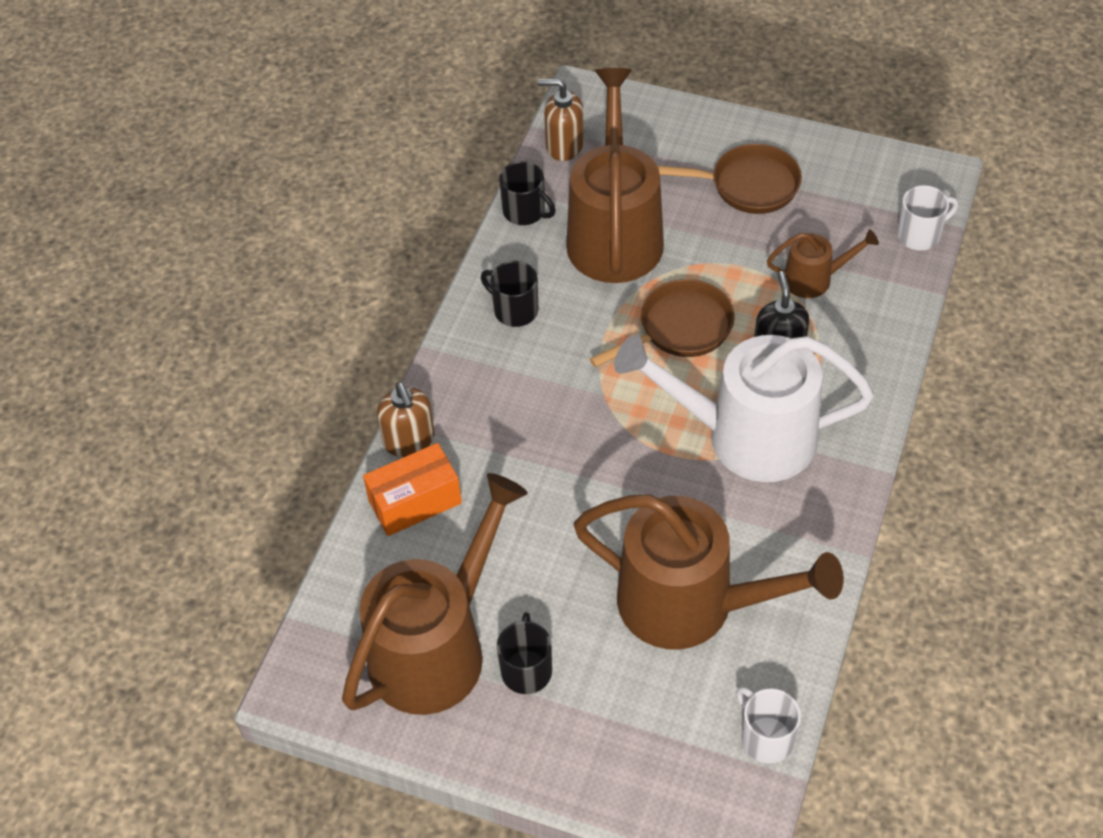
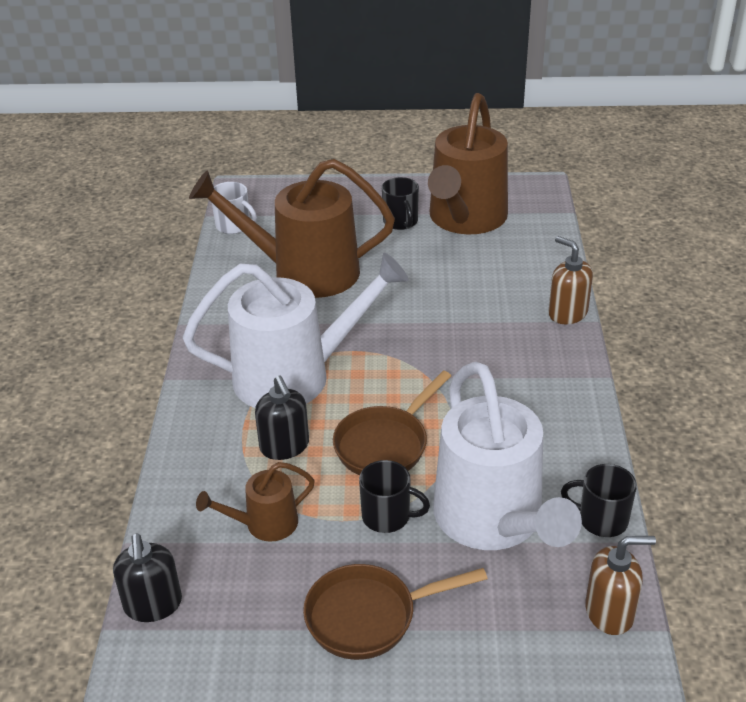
camera: 160 degrees right, 15 degrees down
(415, 502) = (534, 281): orange box -> none
(514, 310) = (548, 424): black mug -> black mug (387, 516)
(614, 233) = (494, 520): brown watering can -> white watering can
(920, 235) = (153, 605): white mug -> black soap dispenser

